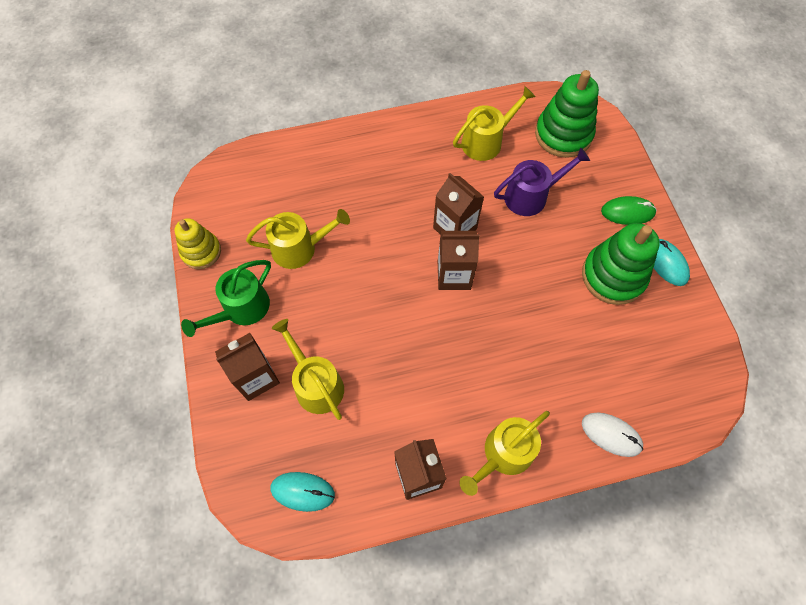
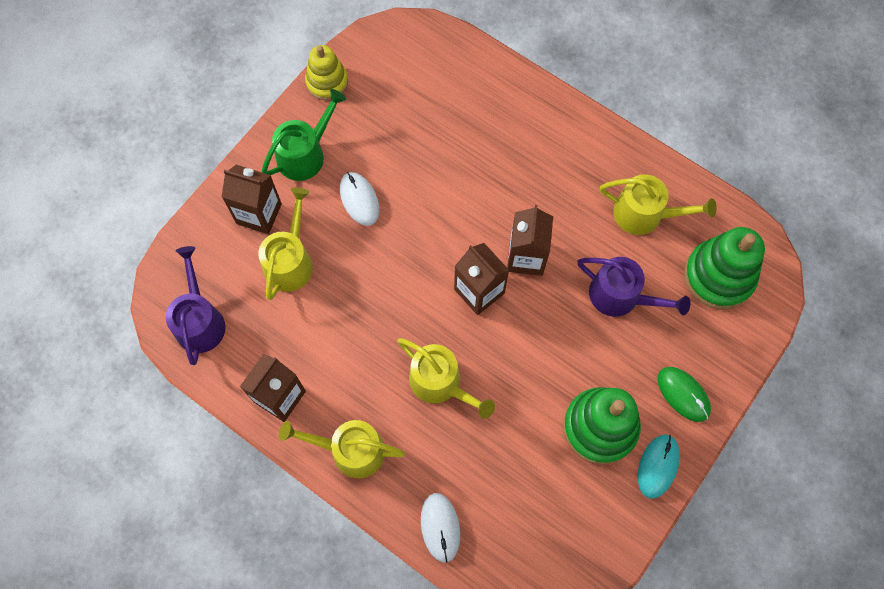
camera: 50 degrees right, 5 degrees up
(242, 309) = (305, 154): green watering can -> green watering can turned 135 degrees clockwise
(299, 248) = (395, 151): yellow watering can -> yellow watering can (440, 383)
(302, 491) = (200, 321): turquoise mouse -> purple watering can
(313, 299) = (359, 199): none -> white mouse

